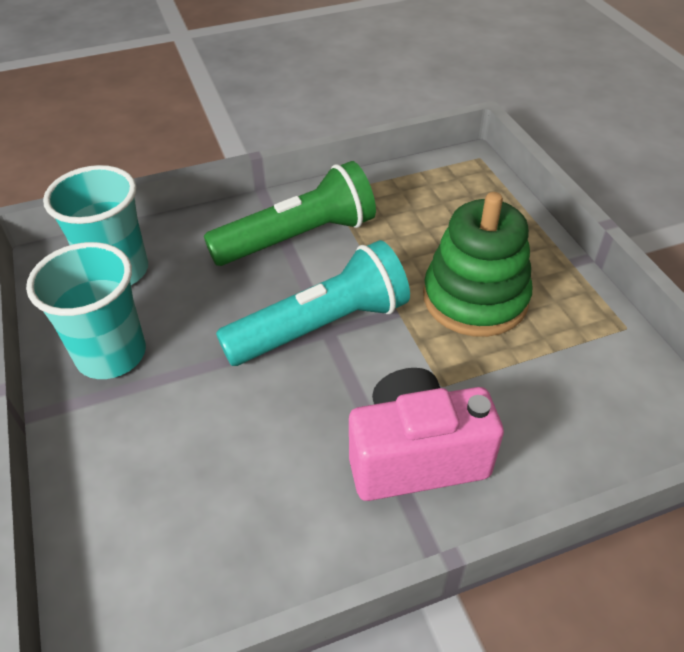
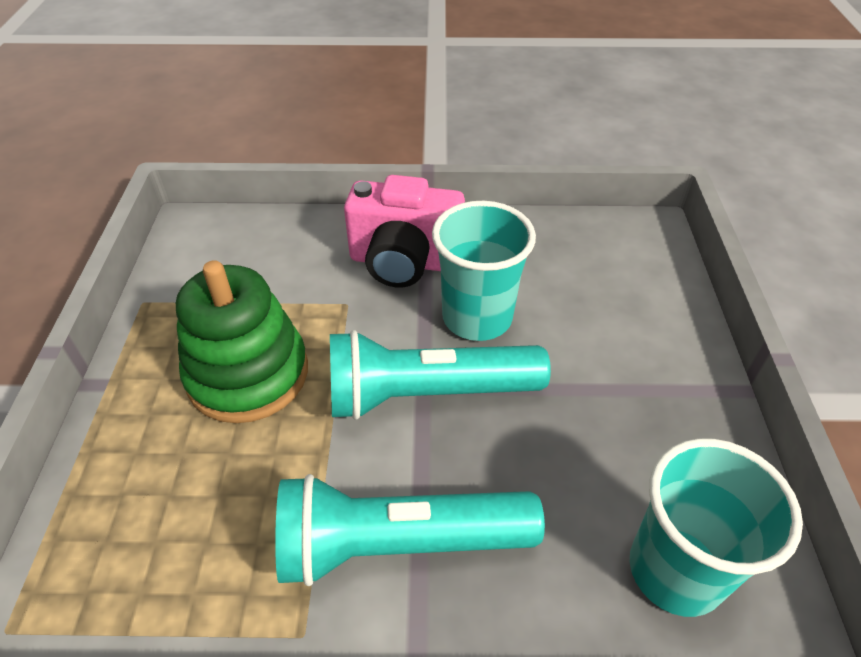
camera: 160 degrees left, 0 degrees up
(111, 354) = (669, 433): turquoise cup -> turquoise cup (477, 317)
(298, 238) = (399, 543): green flashlight -> turquoise flashlight

